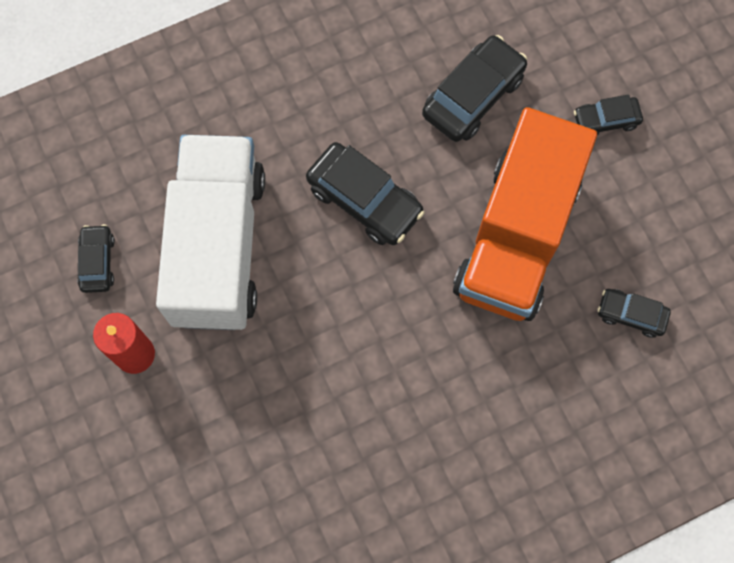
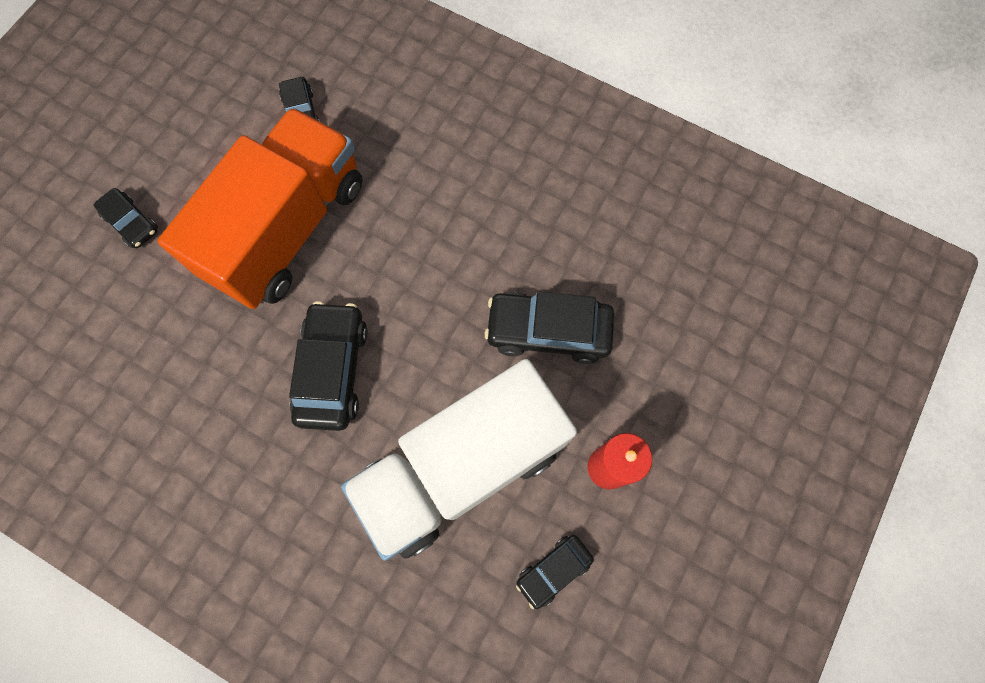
camera: 125 degrees left, 0 degrees up
(473, 96) = (169, 343): black car -> black car (548, 331)
(516, 236) = (287, 229): orange truck -> orange truck turned 45 degrees counterclockwise

